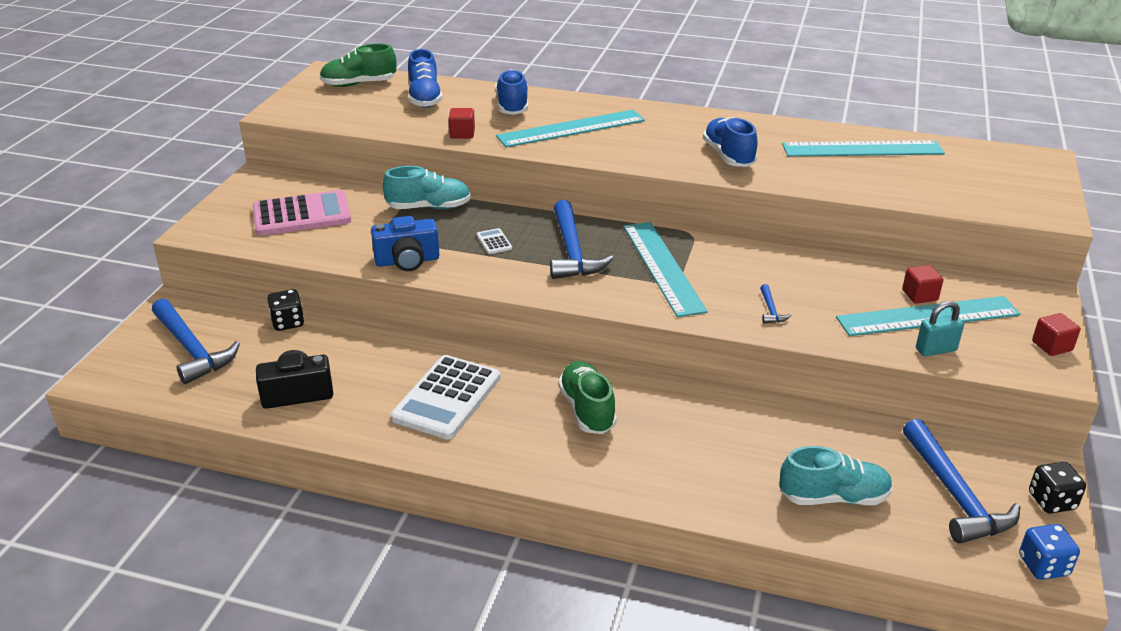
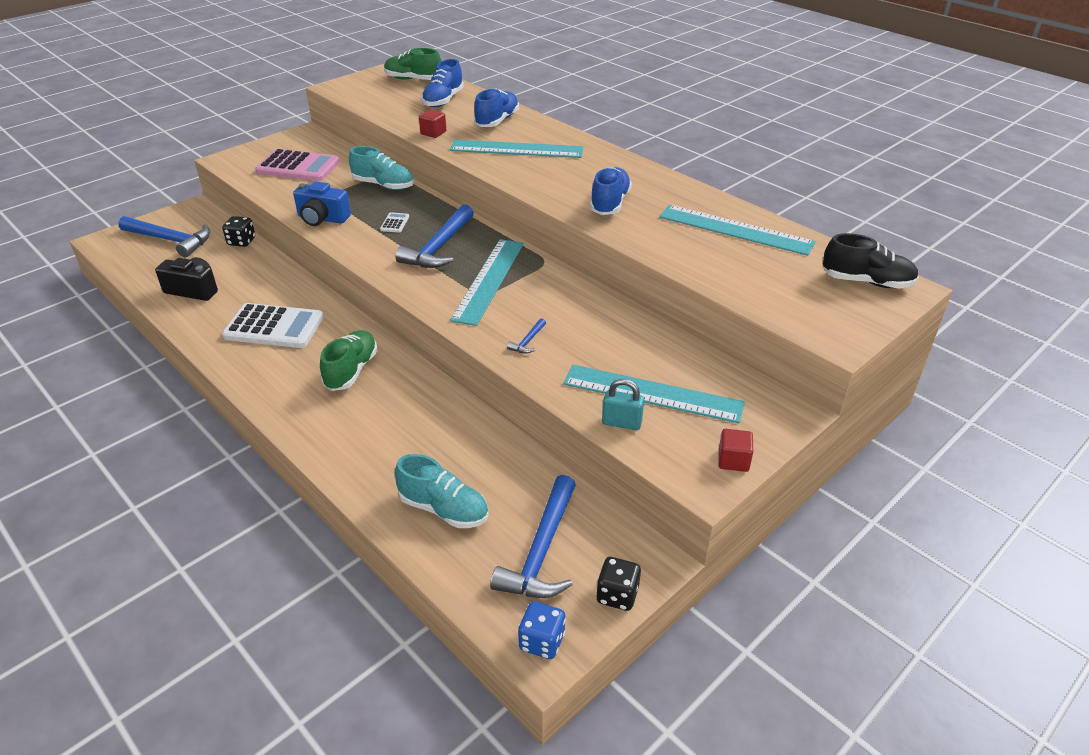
camera: 30 degrees right, 5 degrees up
(191, 349) = (170, 240): blue hammer -> blue hammer turned 60 degrees counterclockwise
(447, 398) = (274, 327): white calculator -> white calculator turned 135 degrees counterclockwise
(919, 295) = (669, 374): red cube -> none
(1012, 162) = (866, 282): none -> black shoe

